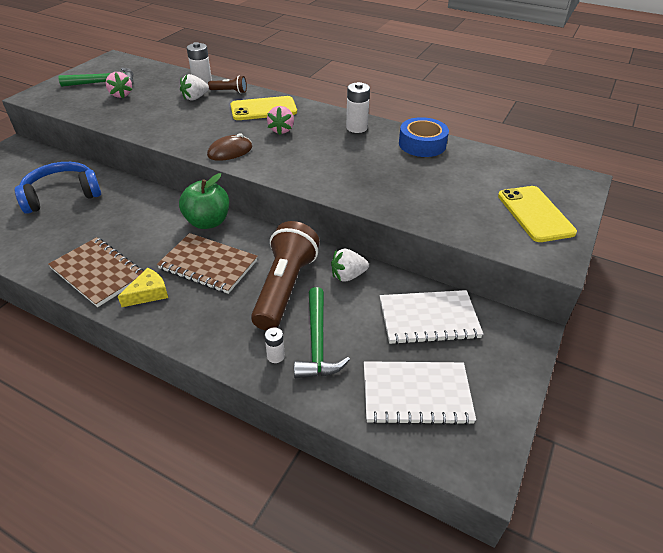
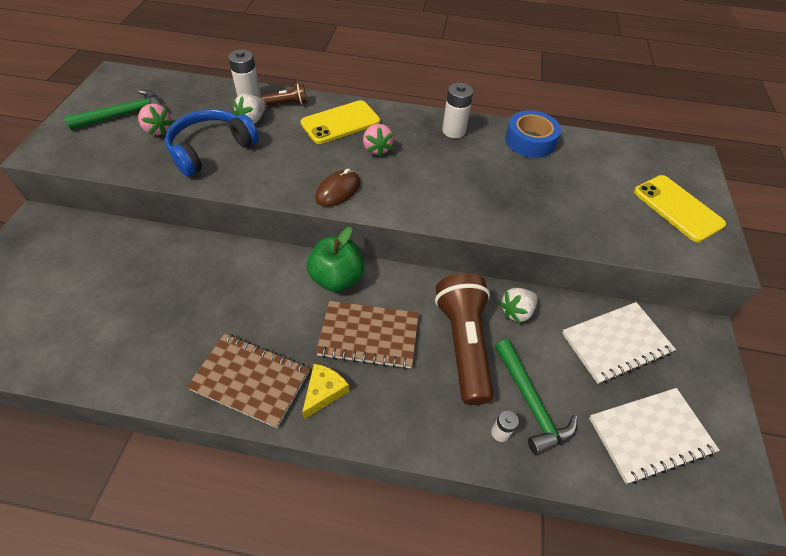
camera: 20 degrees left, 10 degrees up
(62, 195) = (142, 280): blue headphones -> blue headphones (211, 149)

